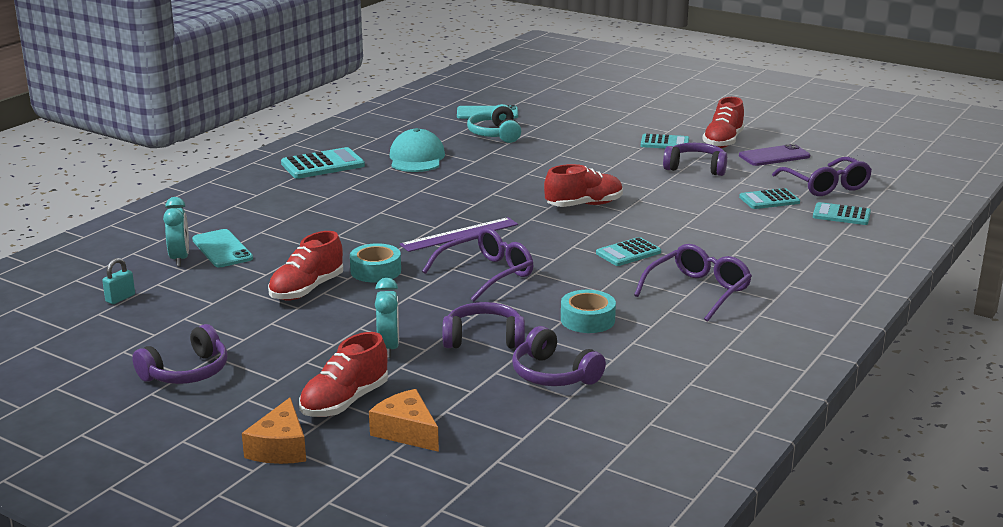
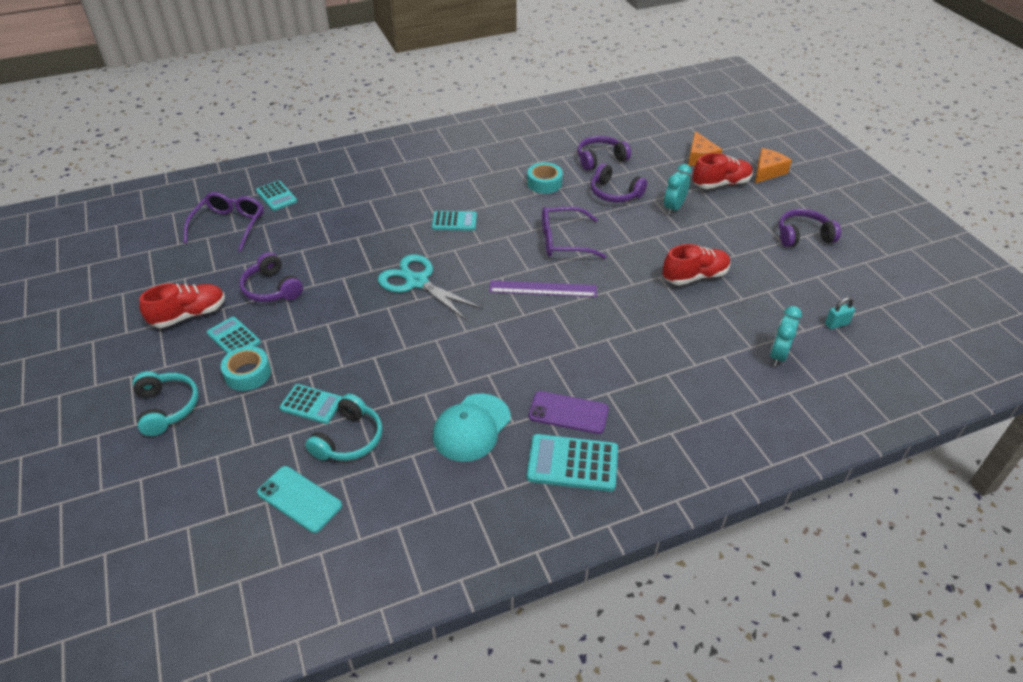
camera: 145 degrees left, 20 degrees up
(222, 249) = (738, 353): turquoise phone -> none
(375, 271) = (635, 275): turquoise tape -> turquoise tape (248, 373)
(554, 374) = (600, 159): purple headphones -> purple headphones turned 105 degrees counterclockwise
(584, 205) = (417, 282): red shoe -> turquoise scissors
(638, 113) = (167, 408): none -> turquoise headphones
(698, 291) = (459, 177): purple glasses -> none
(769, 200) = (290, 229): turquoise calculator -> turquoise calculator (311, 404)
(774, 156) = (193, 275): purple phone -> purple phone (568, 413)

